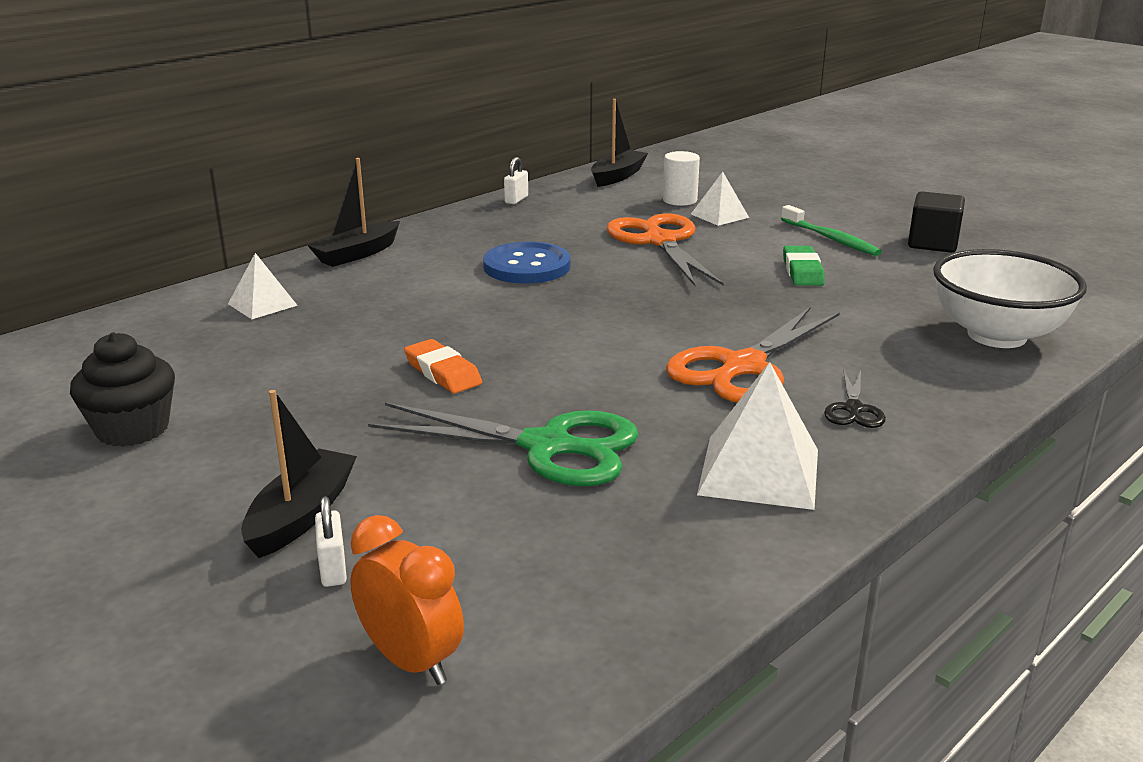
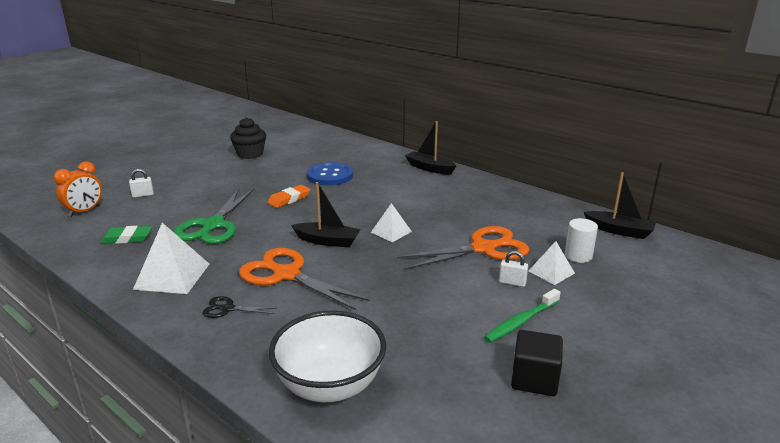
camera: 85 degrees right, 0 degrees up
(262, 304) = (362, 158): white pyramid -> white pyramid (391, 232)
(301, 515) = (179, 186): black boat -> black boat (327, 241)
(516, 200) = (541, 200): white padlock -> white padlock (512, 282)
(527, 266) = (424, 209): blue button -> blue button (330, 176)
(802, 271) = (443, 303): green eraser -> green eraser (127, 238)

